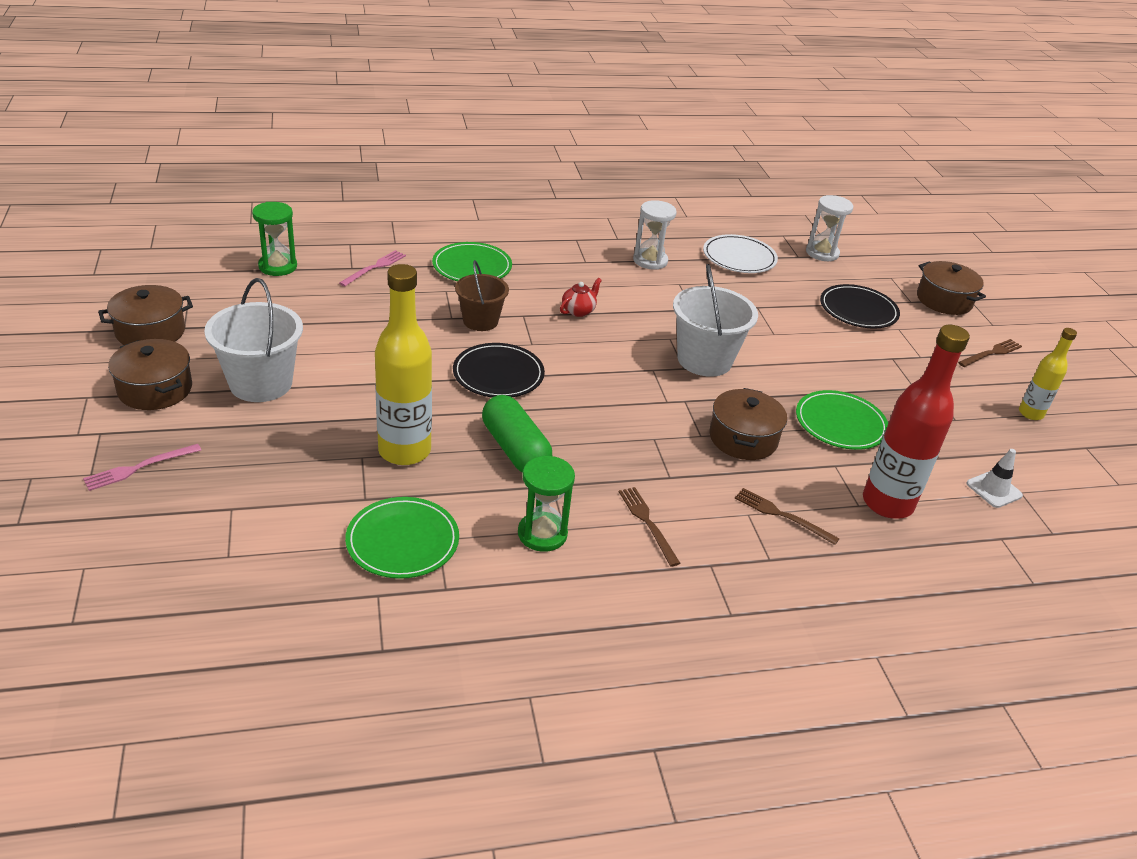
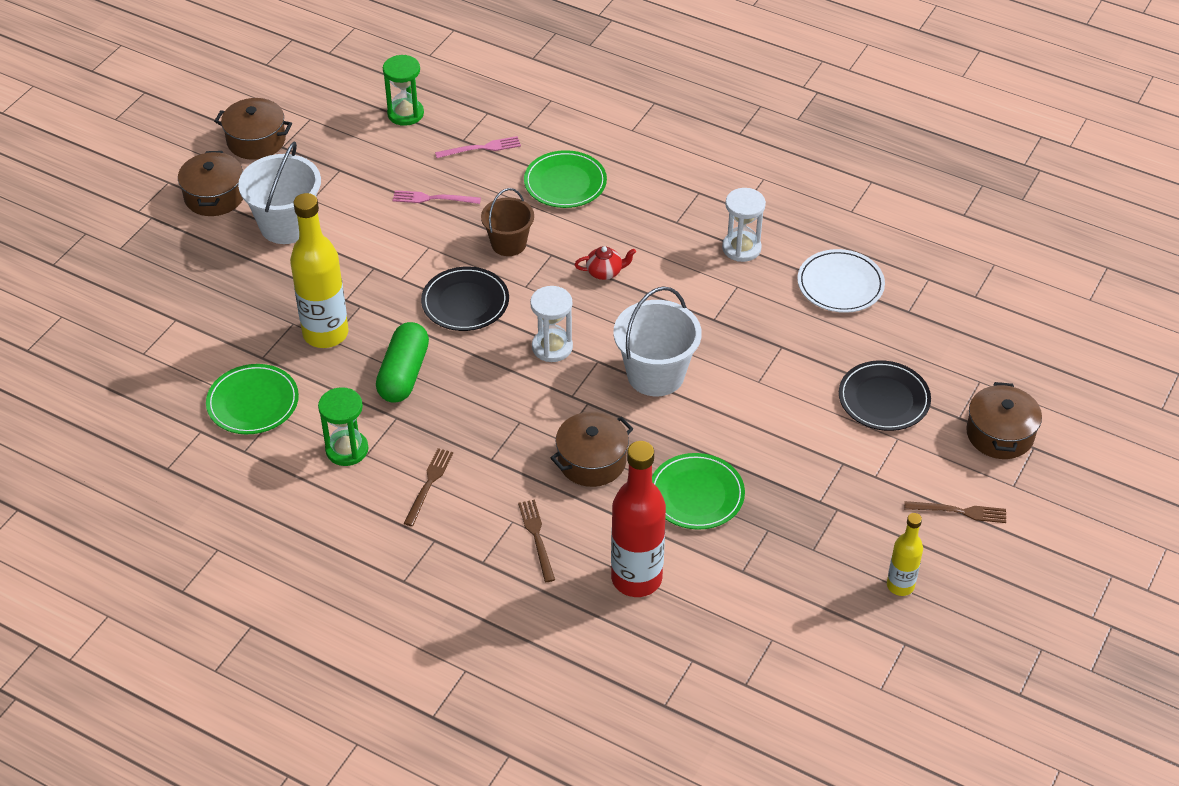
camera: 45 degrees right, 10 degrees up
(139, 468) = (150, 258): pink fork -> pink fork (433, 198)
(822, 253) = (942, 319): white hourglass -> white hourglass (552, 347)
(994, 489) = (749, 623): white traffic cone -> none

